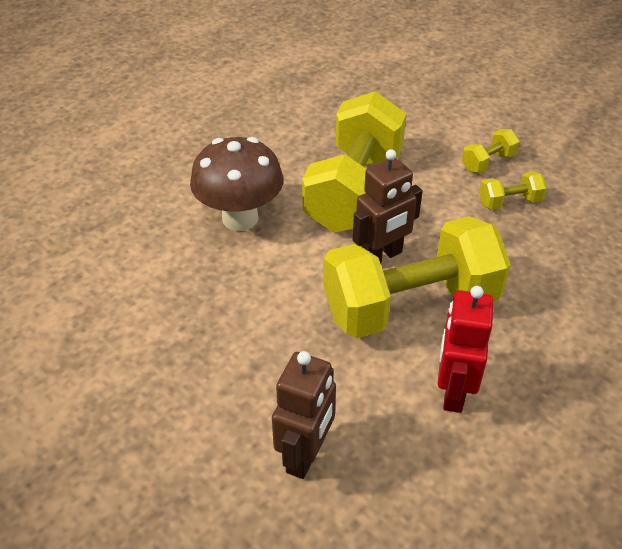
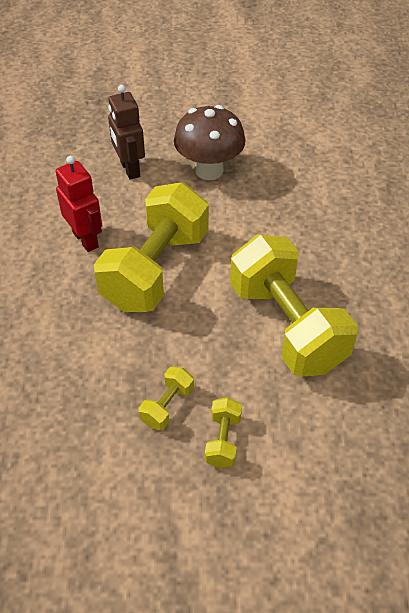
camera: 135 degrees right, 5 degrees up
(240, 218) = (323, 249): brown mushroom -> brown mushroom (209, 170)
(381, 256) = (208, 288): brown robot -> none

